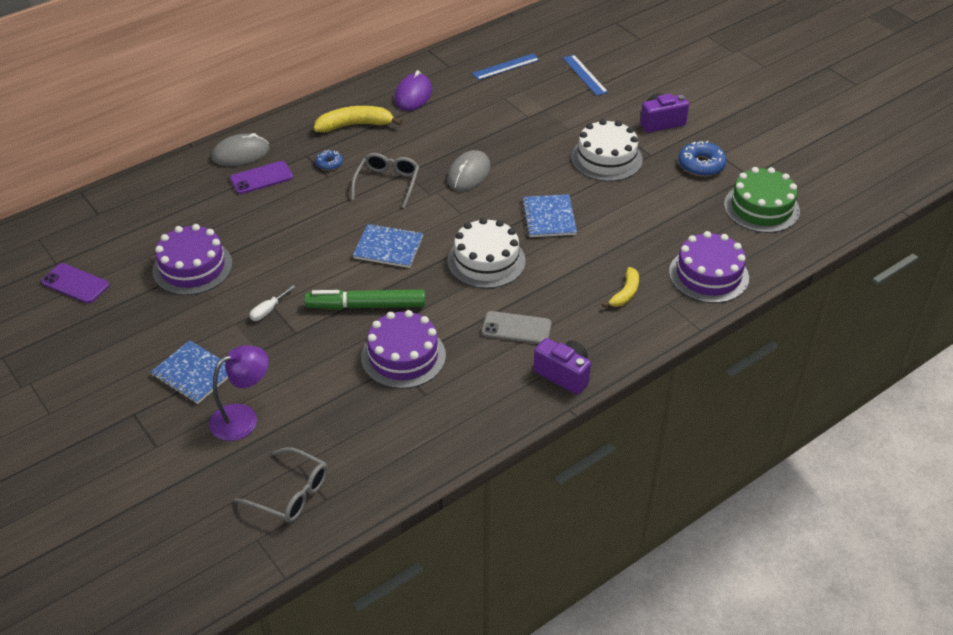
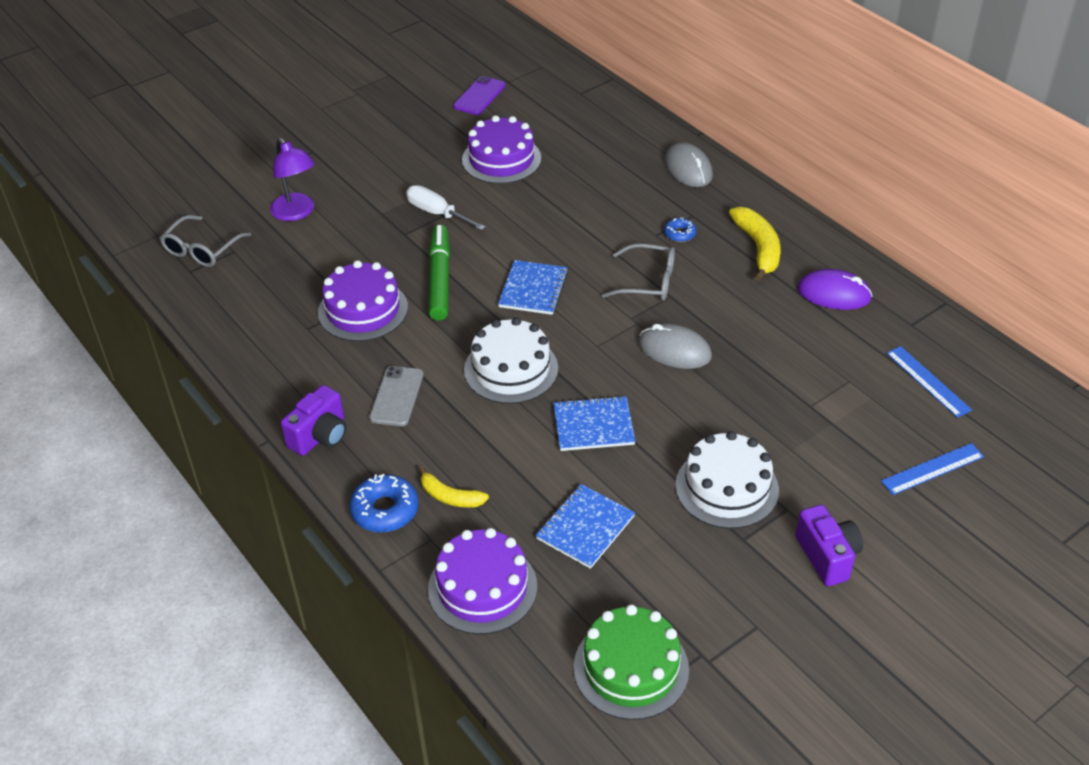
camera: 90 degrees right, 0 degrees up
(194, 374) = (356, 178): blue notebook -> blue notebook (585, 527)
(261, 178) = (647, 187): purple phone -> none
(268, 310) = (437, 213): white screwdriver -> white screwdriver, size x1.63
(701, 165) = (727, 600): blue donut -> blue donut (385, 510)

